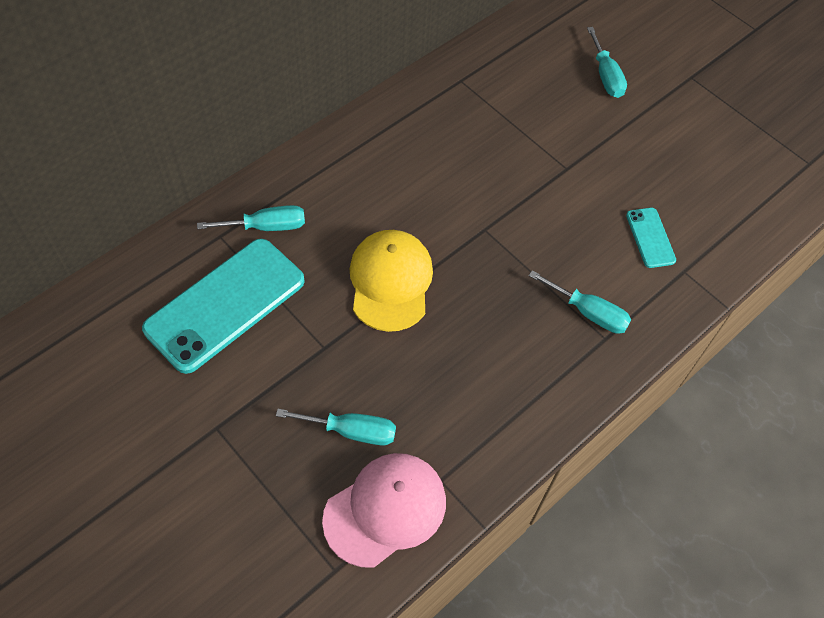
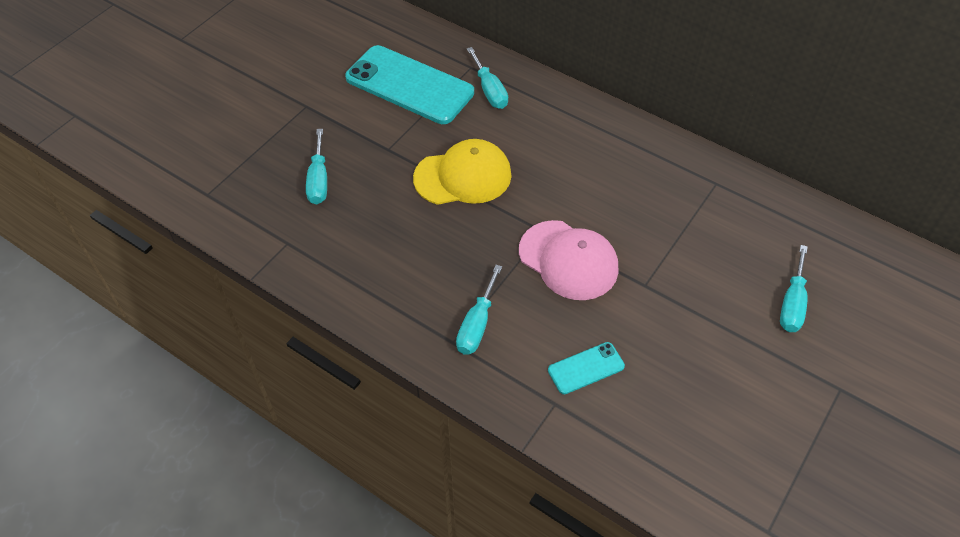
camera: 80 degrees right, 5 degrees down
(385, 509) = (257, 213): pink cap -> pink cap (568, 260)
(605, 76) = (792, 303): turquoise screwdriver -> turquoise screwdriver turned 45 degrees counterclockwise

